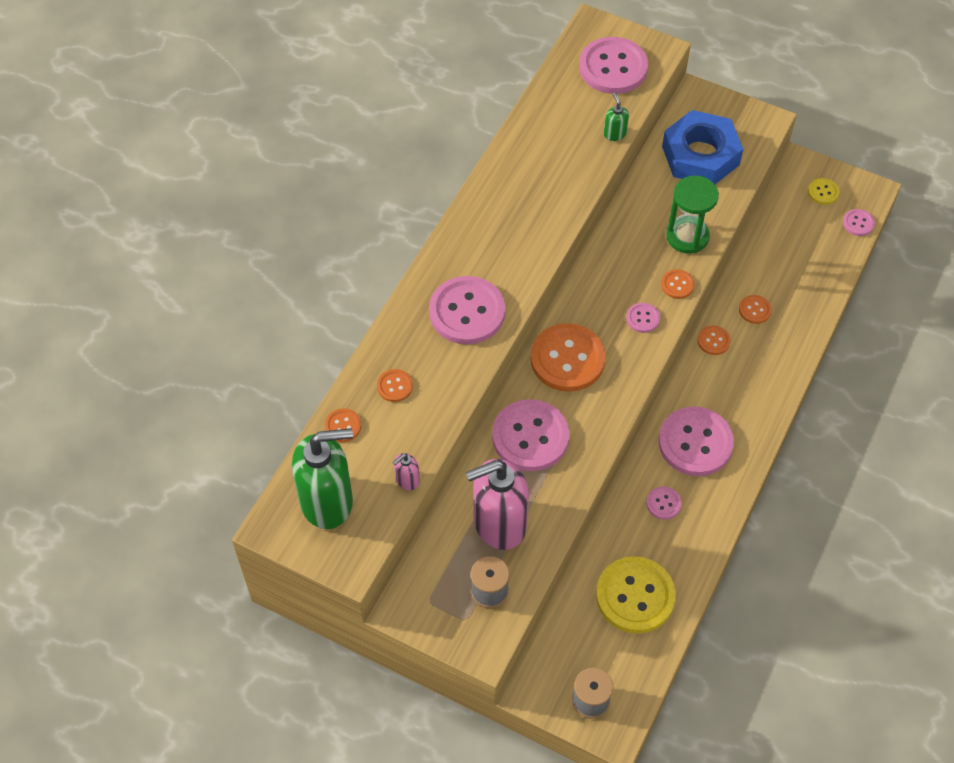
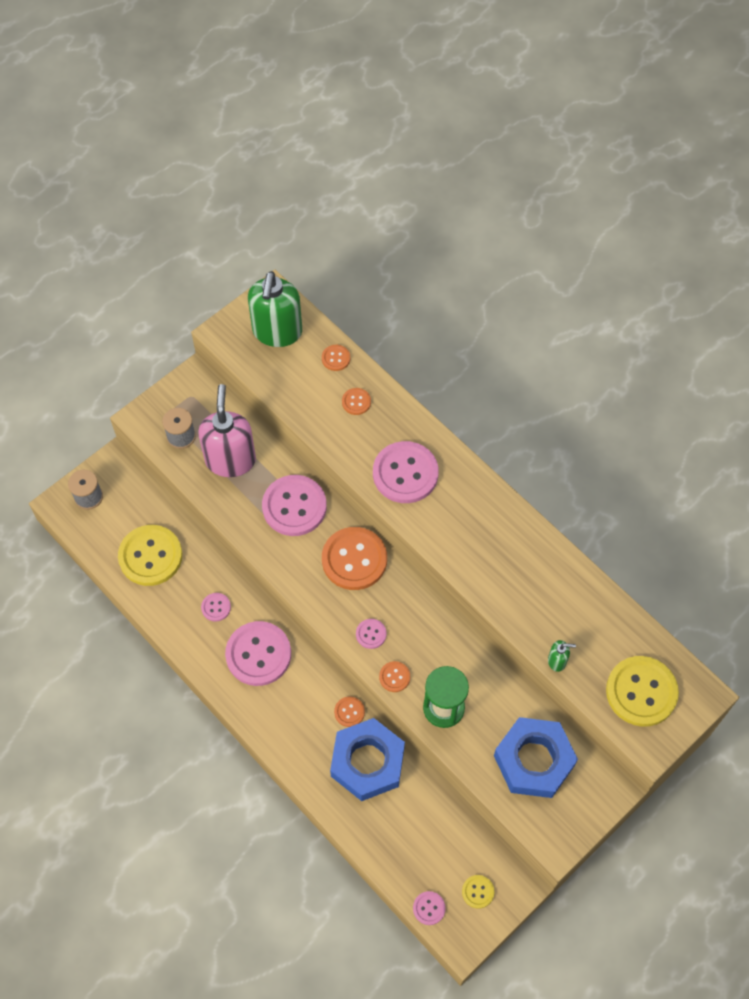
camera: 110 degrees right, 5 degrees up
(407, 480) = (272, 386): pink soap dispenser -> none
(613, 67) = (641, 692): pink button -> yellow button
(755, 310) = (367, 762): orange button -> blue nut

